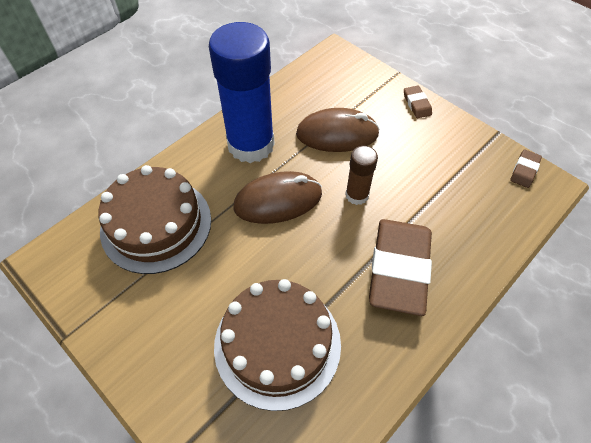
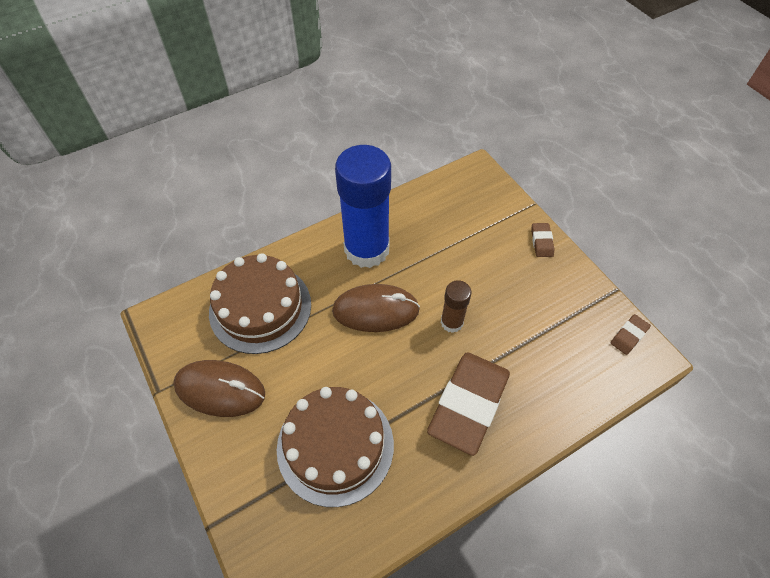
camera: 15 degrees right, 0 degrees up
(337, 134) = (452, 256): brown mouse -> brown mouse (220, 390)

